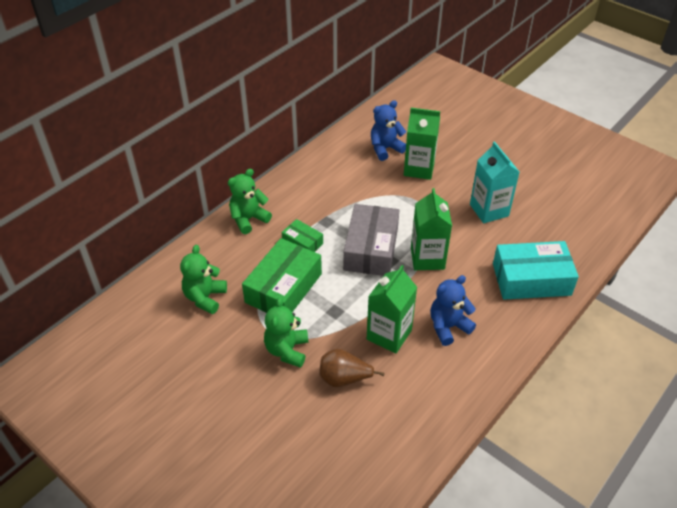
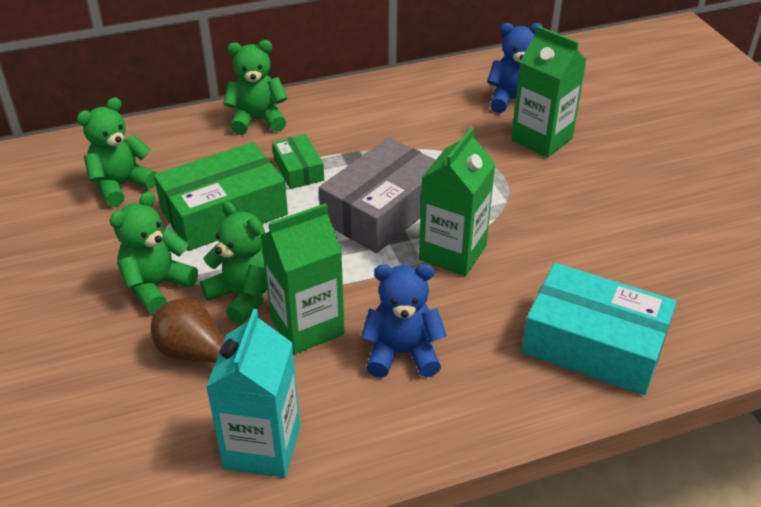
camera: 30 degrees right, 5 degrees down
(340, 333) = (243, 296): none -> green teddy bear
(489, 210) = (604, 226): turquoise carton -> turquoise carton (262, 447)

